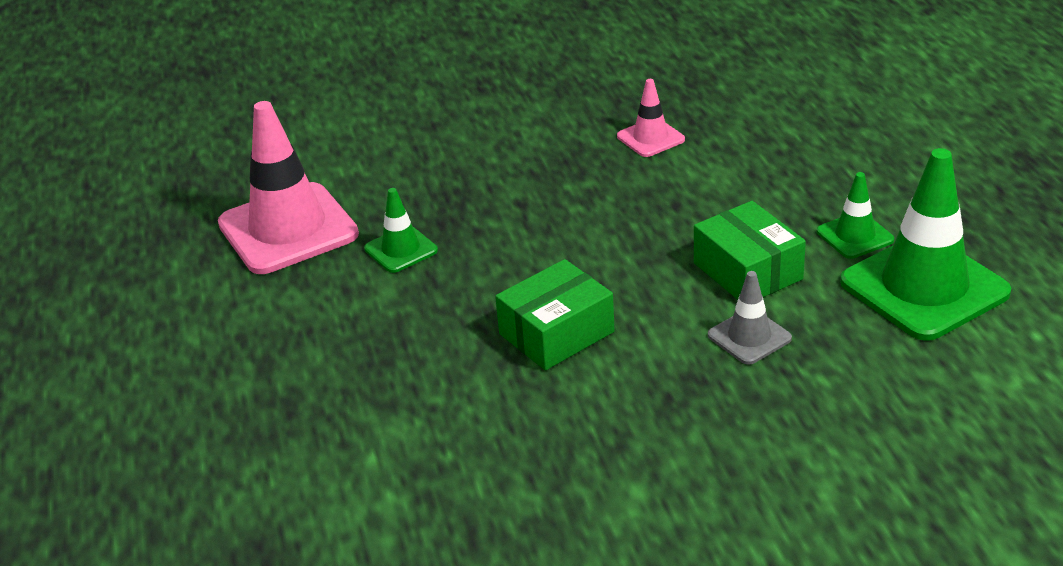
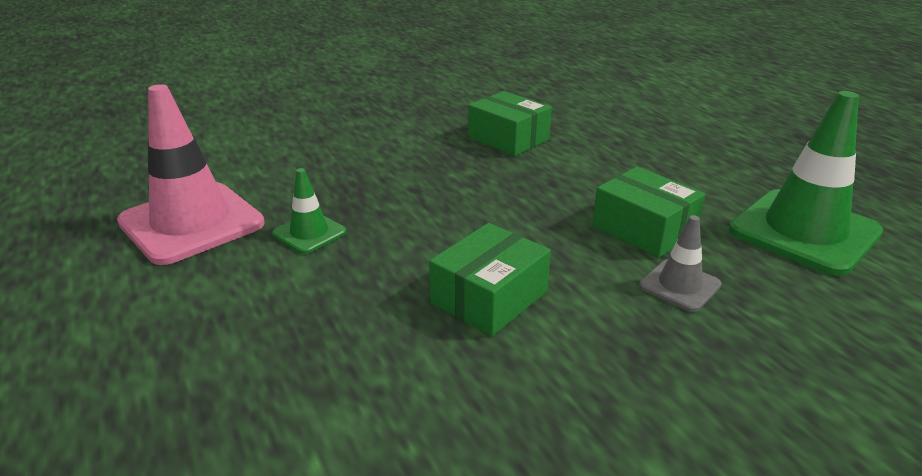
camera: 15 degrees left, 5 degrees down
(650, 138) = (508, 138): pink traffic cone -> green box
(855, 236) = (717, 196): green traffic cone -> none

